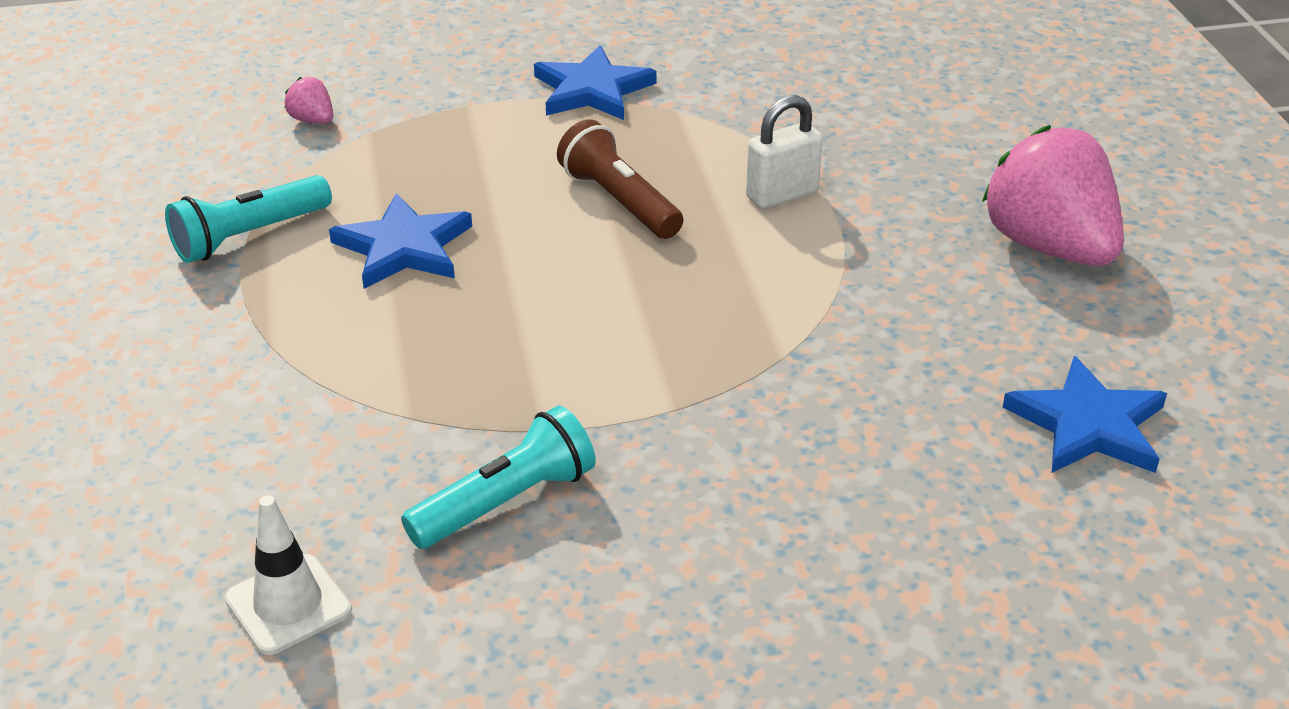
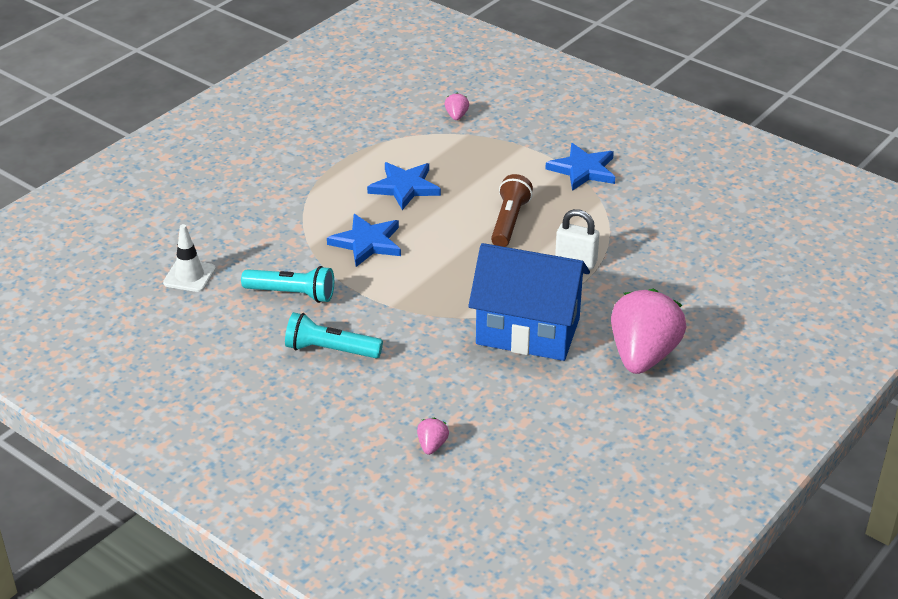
camera: 50 degrees right, 0 degrees up
(249, 236) = (363, 149): turquoise flashlight -> turquoise flashlight (330, 350)
(888, 312) = (528, 331): none -> blue house
(1066, 546) = (432, 445): none -> pink strawberry
(1088, 425) = (520, 421): blue star -> blue star (367, 243)

